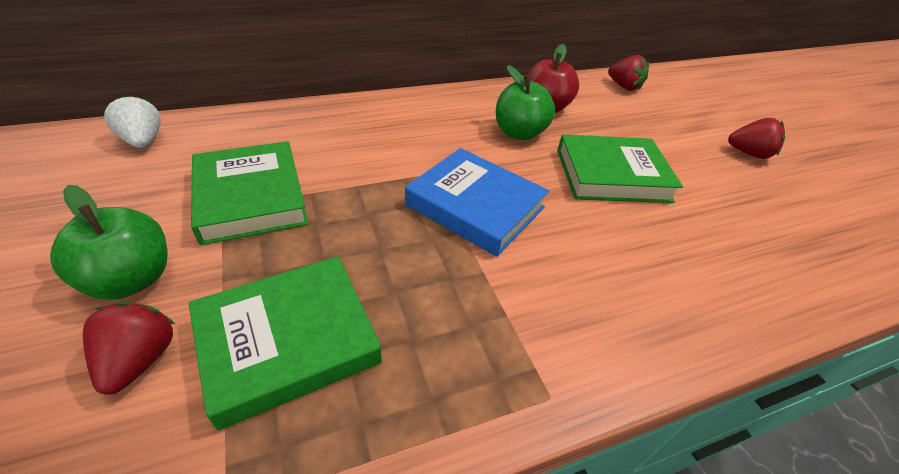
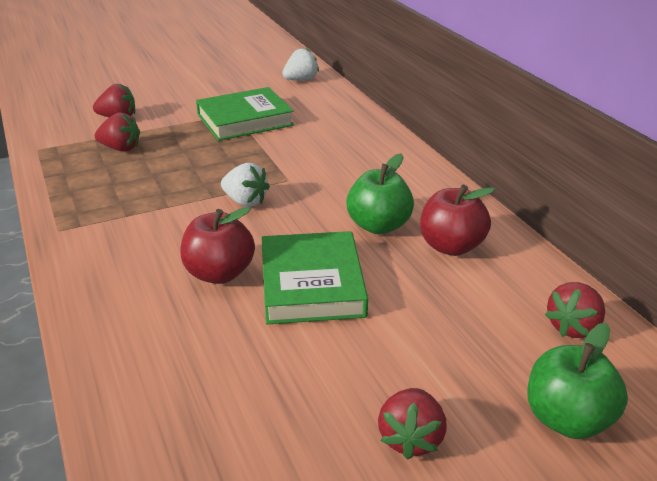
camera: 90 degrees right, 10 degrees down
(131, 279) = (171, 105): green apple -> green apple (567, 419)
(288, 341) = (121, 148): green book -> red strawberry
(475, 206) = (245, 201): blue book -> white strawberry
(612, 228) = (219, 273): none -> red apple

